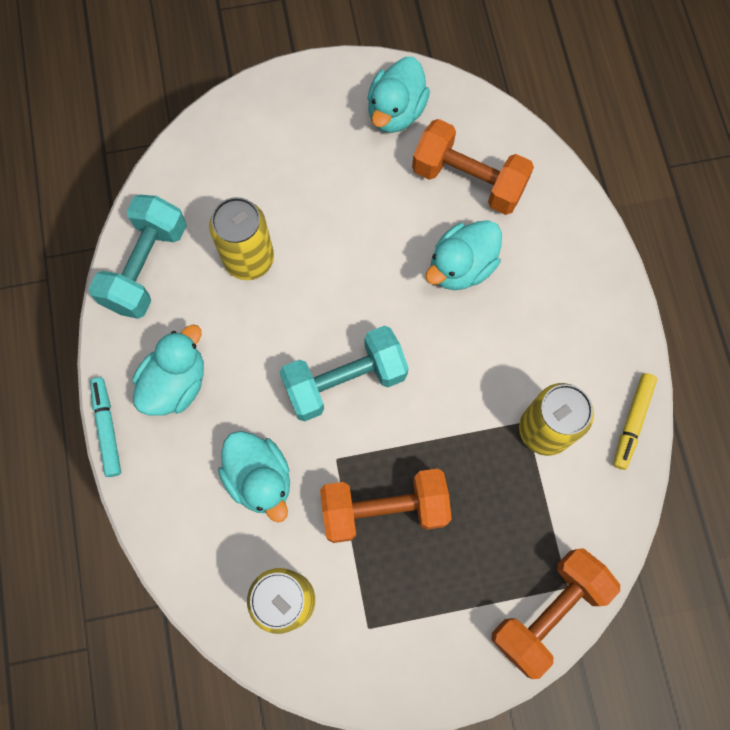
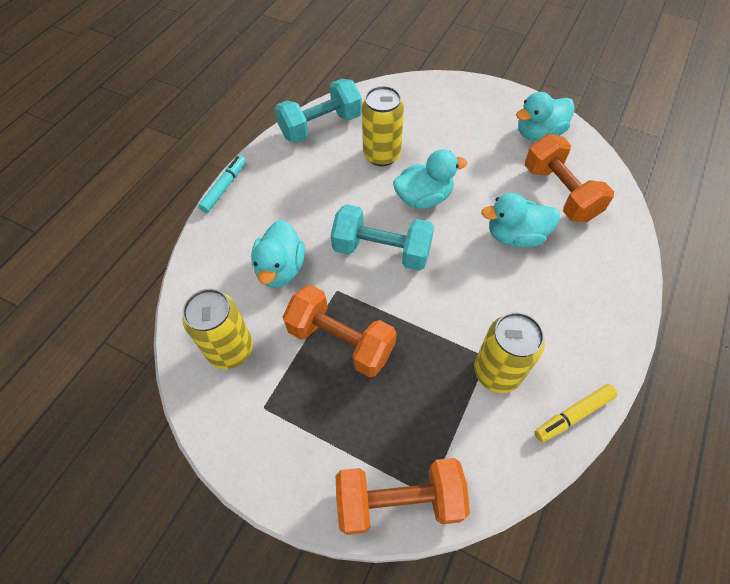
camera: 40 degrees right, 15 degrees down
(175, 383) = (282, 189): turquoise duck -> turquoise duck (423, 198)

